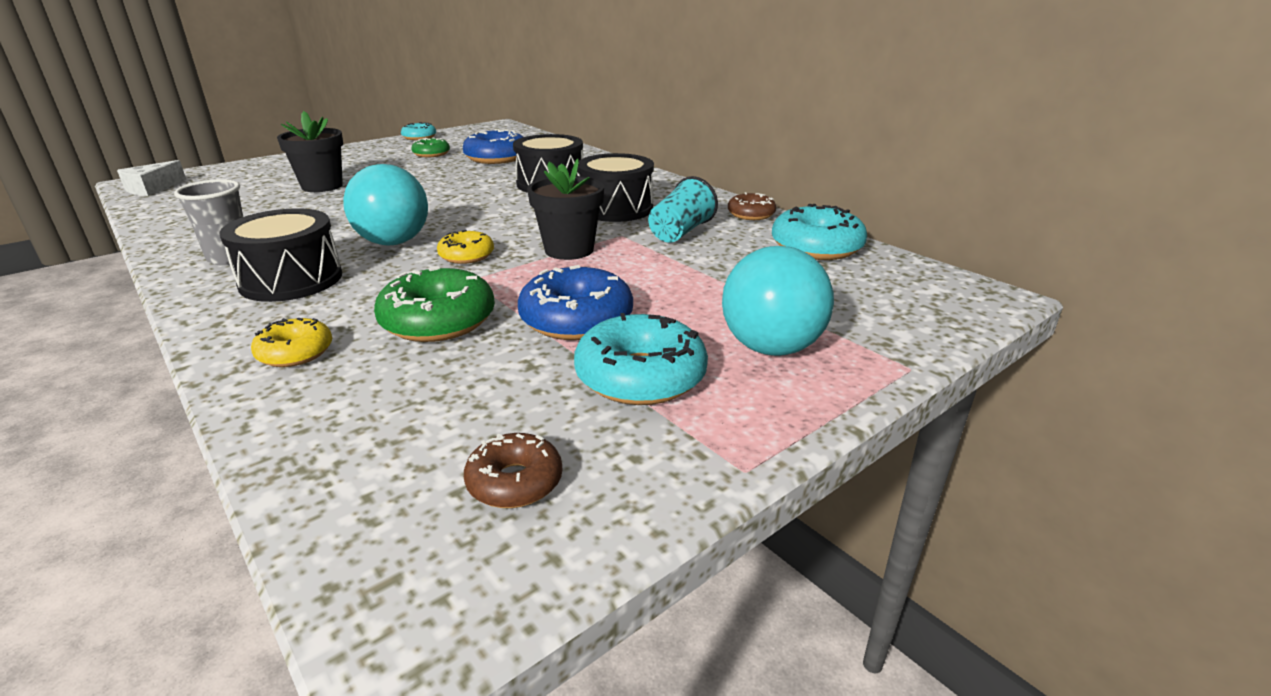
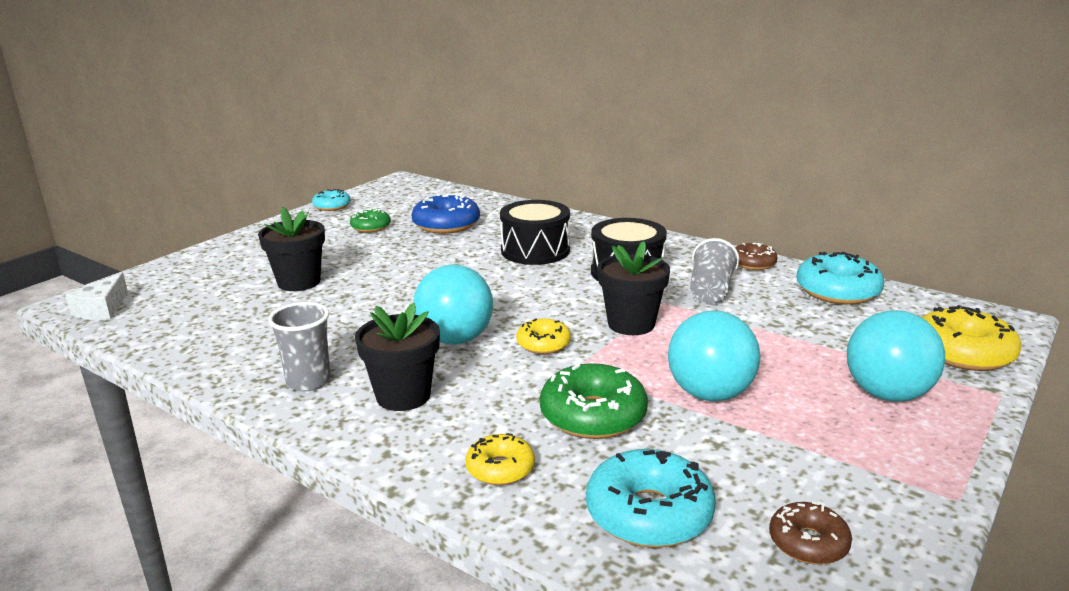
camera: 15 degrees left, 5 degrees down
(291, 280) = (403, 396): black drum -> black flower pot
(576, 319) = (710, 394): blue donut -> turquoise ball
(640, 376) = (813, 437): turquoise donut -> turquoise donut (649, 514)
(680, 232) = (710, 291): turquoise cup -> grey cup
(905, 320) = (963, 353): none -> yellow donut

